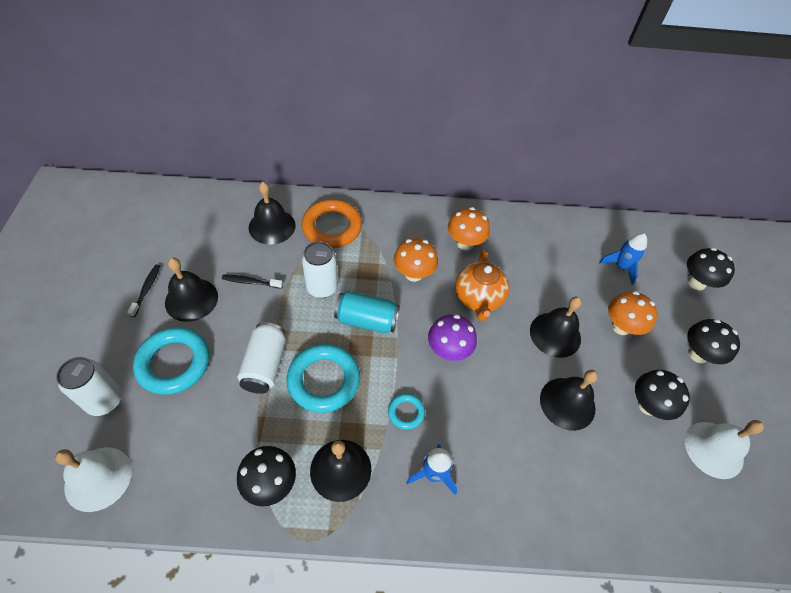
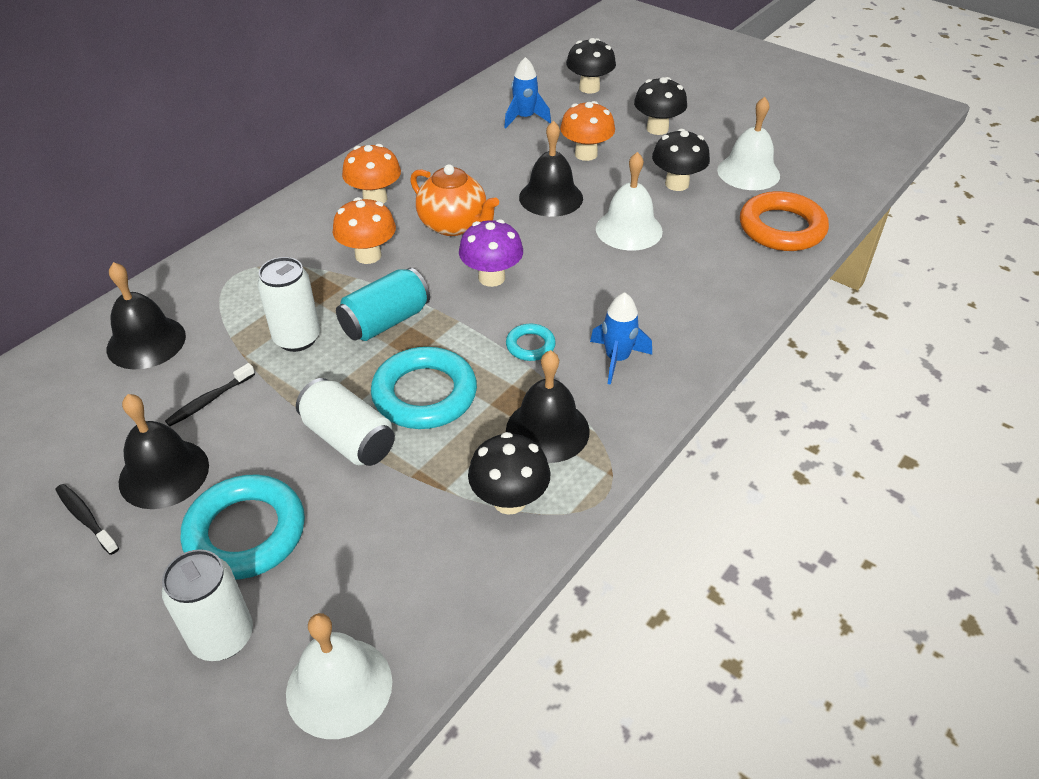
camera: 50 degrees left, 10 degrees down
(332, 227) = (219, 289): orange ring -> orange ring (781, 228)
(567, 403) = (629, 229): black bell -> white bell

